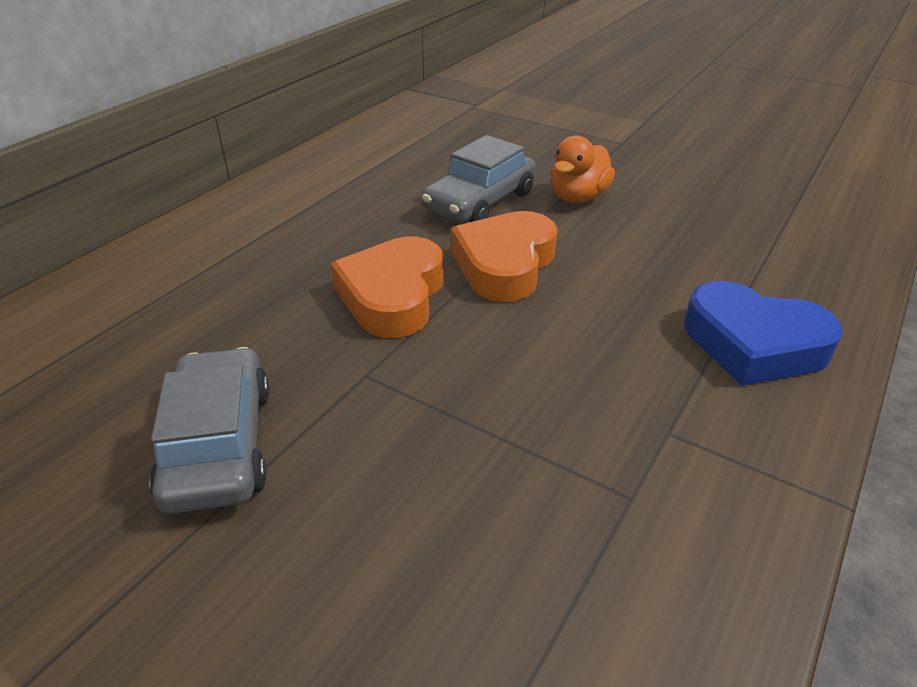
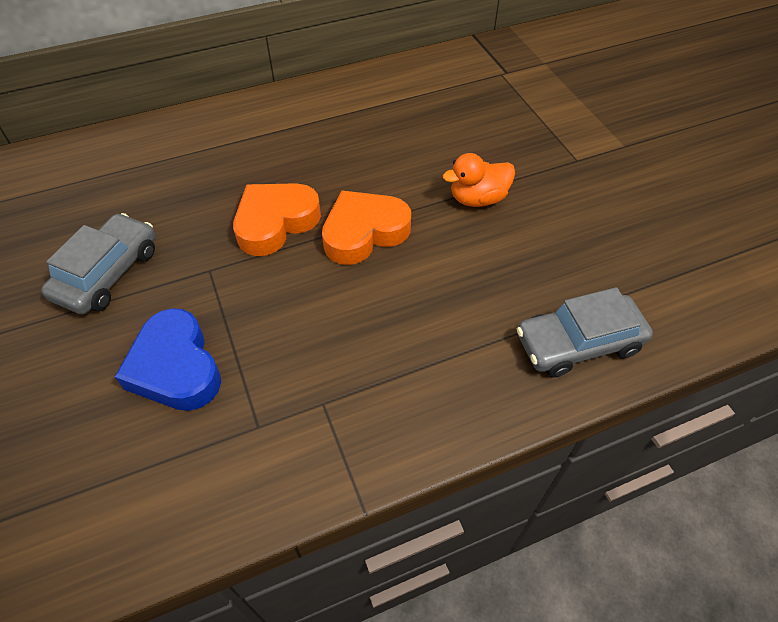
camera: 35 degrees right, 15 degrees up
(480, 201) = (406, 171): grey car -> grey car (578, 343)
(753, 344) = (448, 380): blue heart -> blue heart (176, 367)

